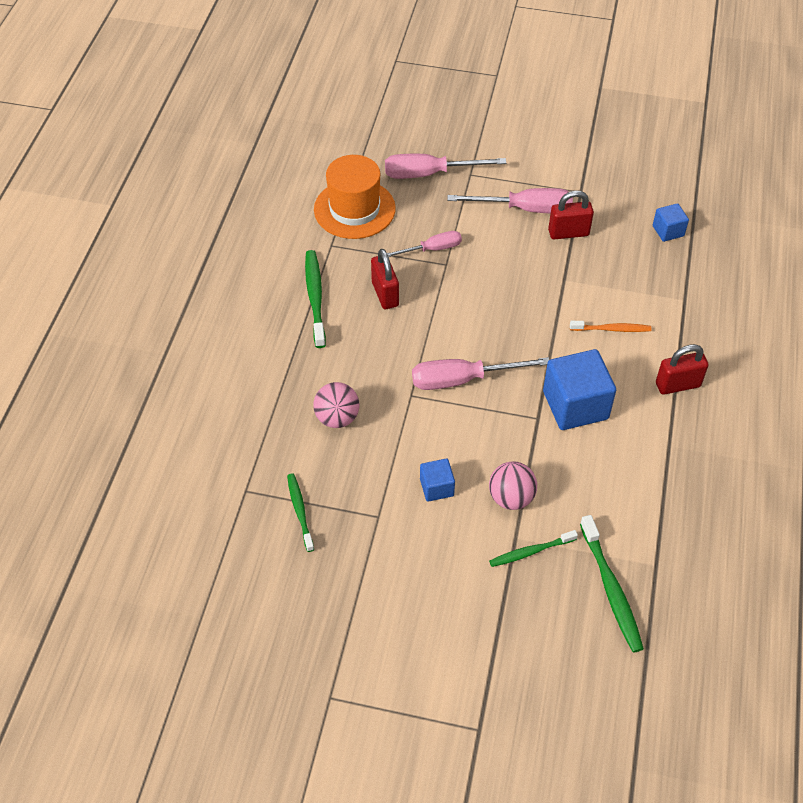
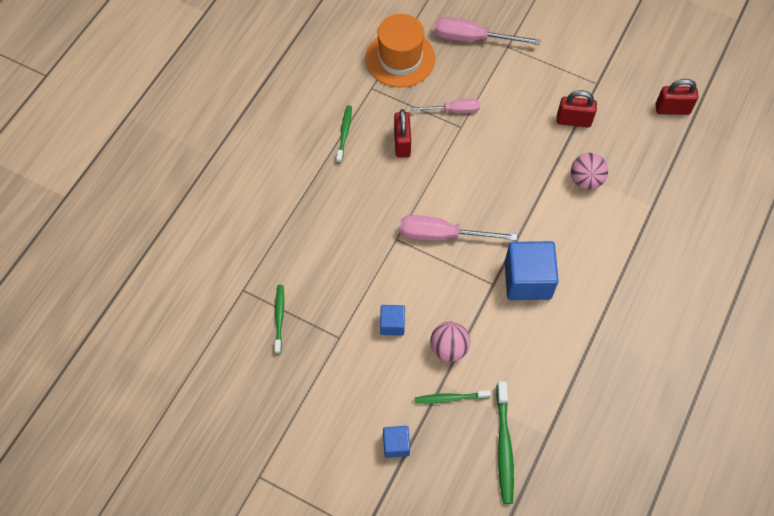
camera: 15 degrees right, 10 degrees up
(315, 298) = (344, 133): green toothbrush -> green toothbrush, size x0.64
(337, 418) = (331, 245): pink ball -> pink ball (585, 180)
(525, 209) = (543, 90): pink screwdriver -> none
(611, 329) = (580, 219): orange toothbrush -> none
(668, 231) = (660, 138): blue cube -> blue cube (396, 445)
(677, 385) = (619, 282): red padlock -> red padlock (672, 109)

